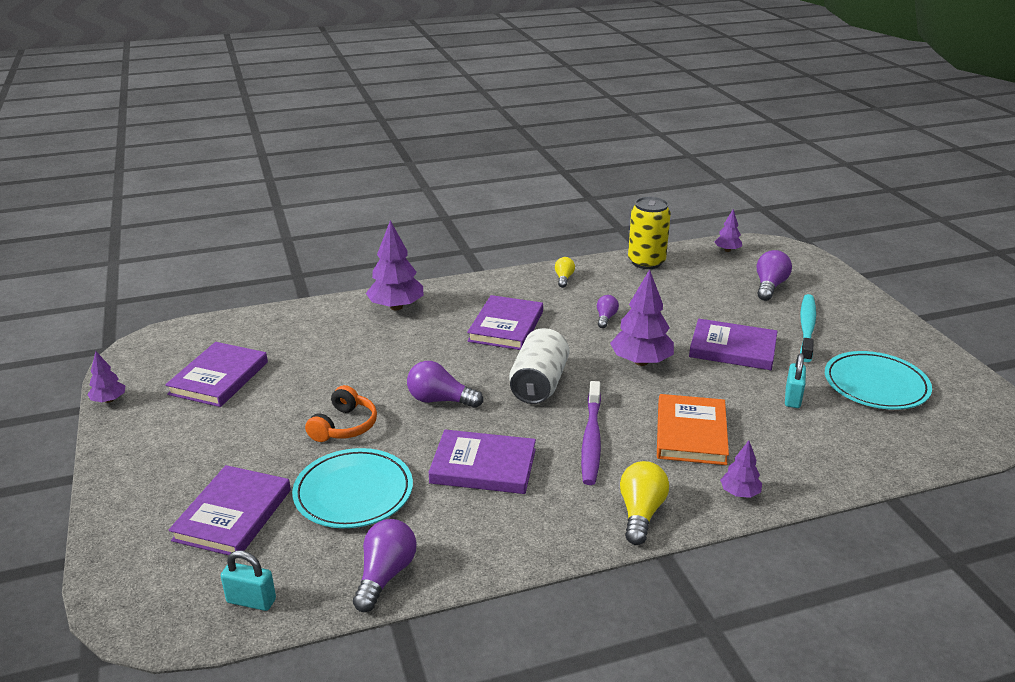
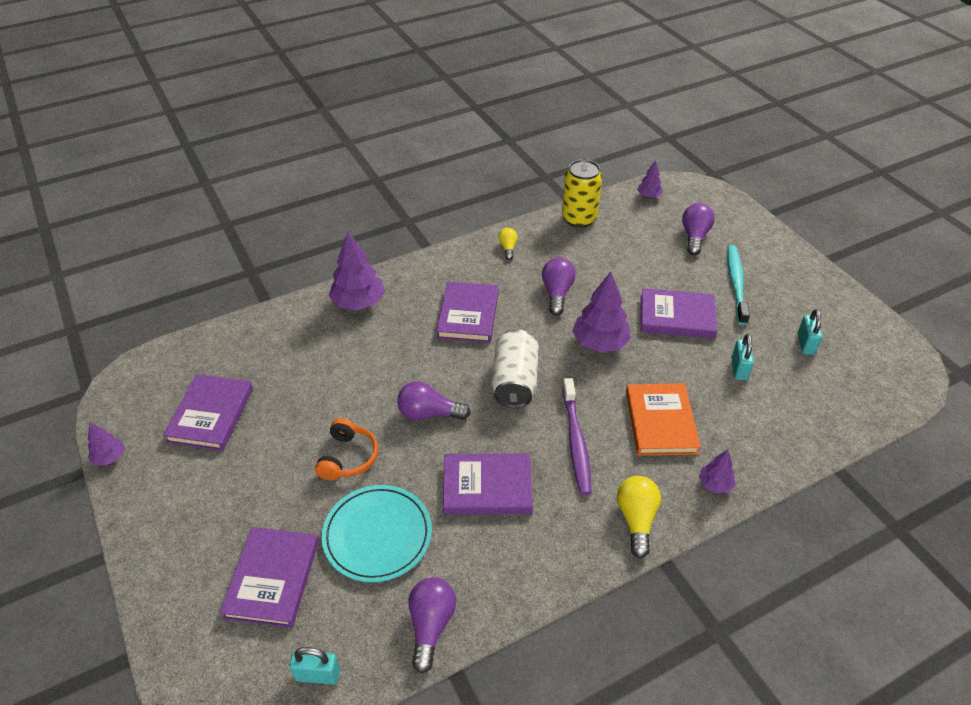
camera: 10 degrees left, 15 degrees up
(605, 318) = (557, 293): purple light bulb -> purple light bulb, size x1.65
(876, 385) = (805, 344): turquoise plate -> turquoise padlock

